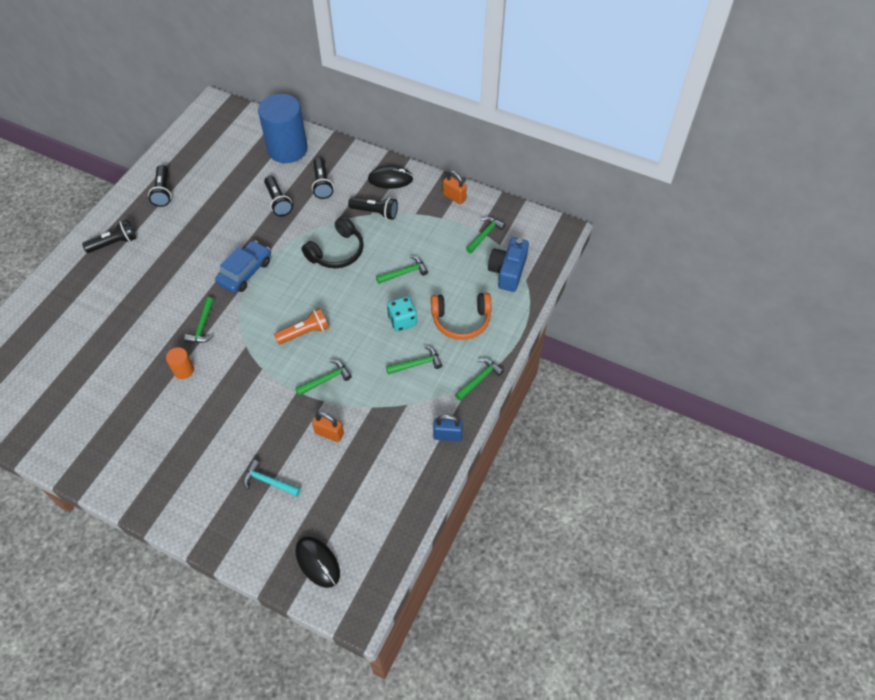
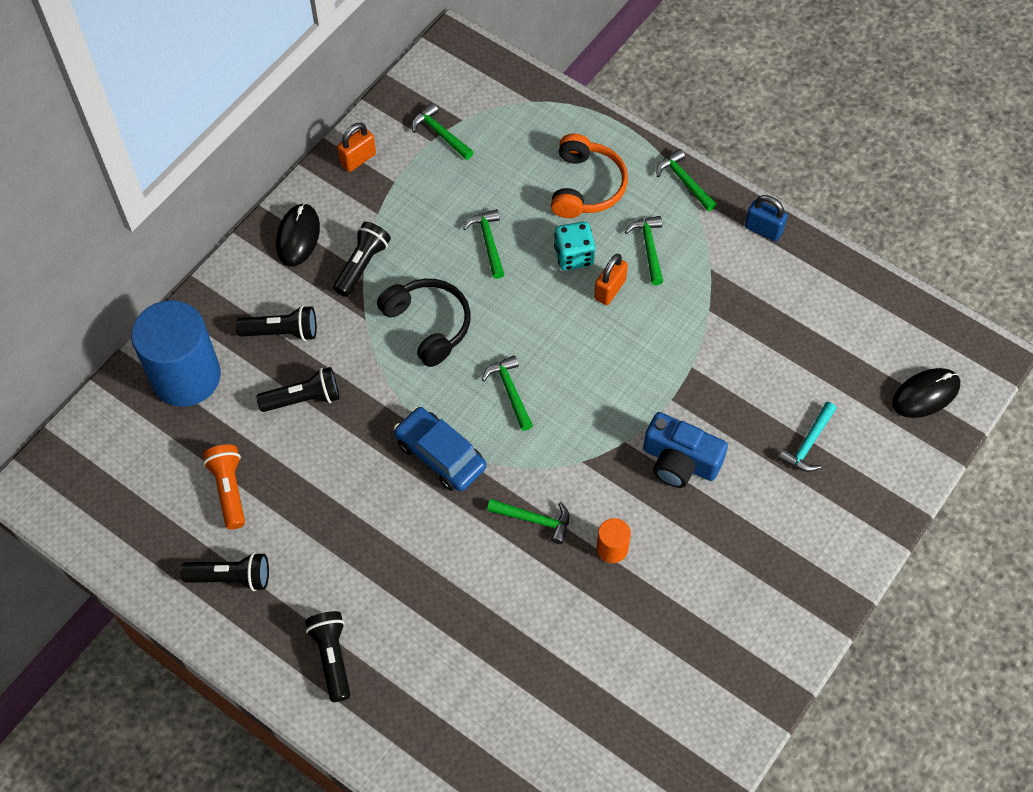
camera: 80 degrees left, 5 degrees up
(305, 332) = (572, 381): orange flashlight -> orange flashlight (229, 490)
(326, 379) = (657, 360): green hammer -> green hammer (510, 391)
(329, 433) = (743, 364): orange padlock -> orange padlock (609, 289)
(447, 435) = (763, 229): blue padlock -> blue padlock turned 75 degrees counterclockwise
(508, 271) = (513, 118): blue camera -> blue camera (680, 461)

